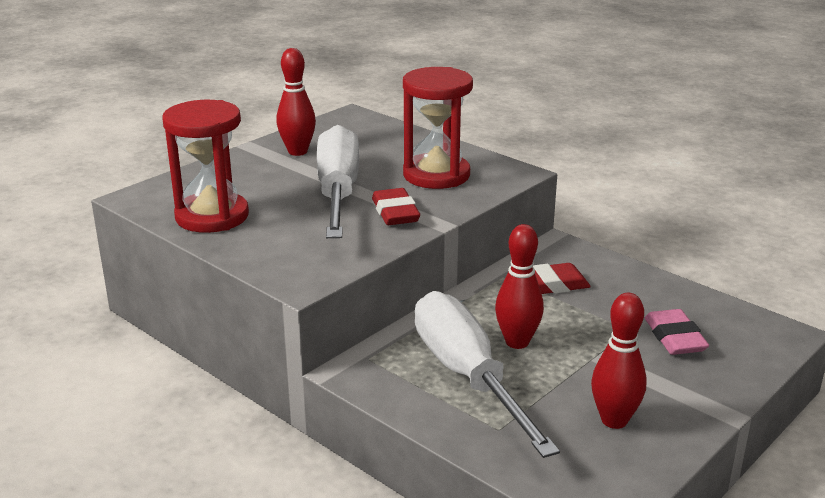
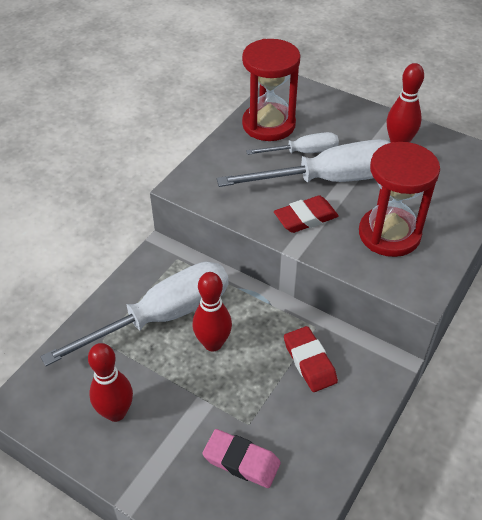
camera: 80 degrees right, 20 degrees up
(280, 201) = (303, 152): none -> white screwdriver
(674, 338) = (241, 461): pink eraser -> pink eraser turned 45 degrees clockwise

